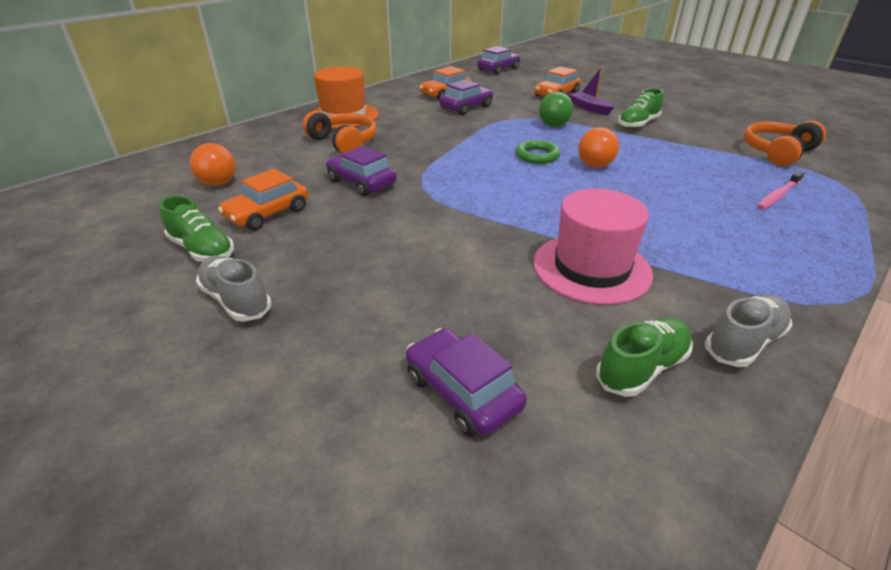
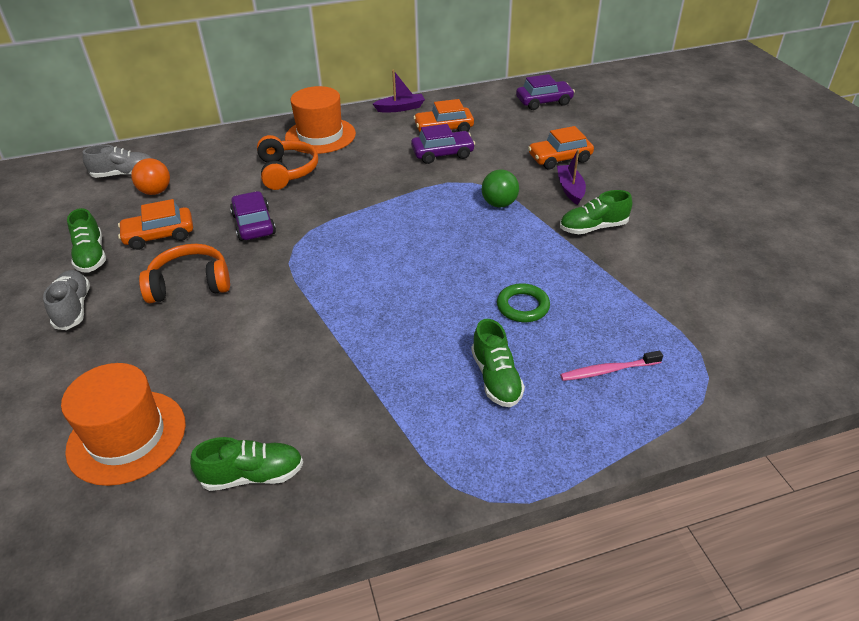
camera: 30 degrees right, 5 degrees up
(392, 89) = (400, 108): none -> purple boat
(462, 392) = (127, 436): purple car -> orange hat
(537, 156) = (433, 240): green ring -> green ring (522, 306)
(591, 268) = (326, 378): pink hat -> none
(594, 165) = (472, 270): orange ball -> none
(718, 223) = (496, 378): none -> green shoe
(743, 342) = (351, 492): grey shoe -> grey shoe (124, 174)
(777, 152) = (698, 317): orange headphones -> orange headphones (190, 284)

